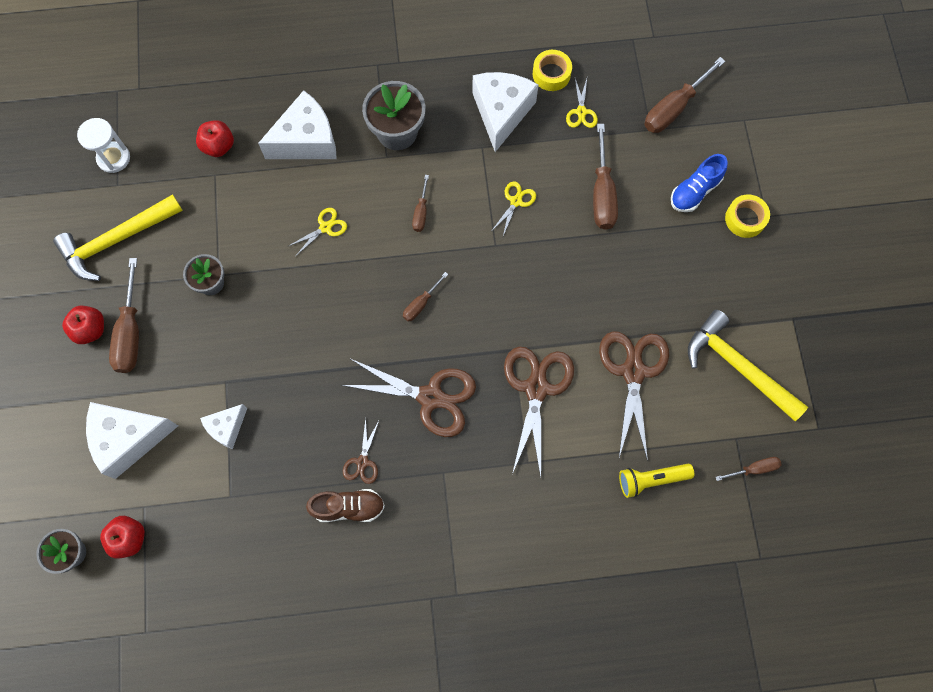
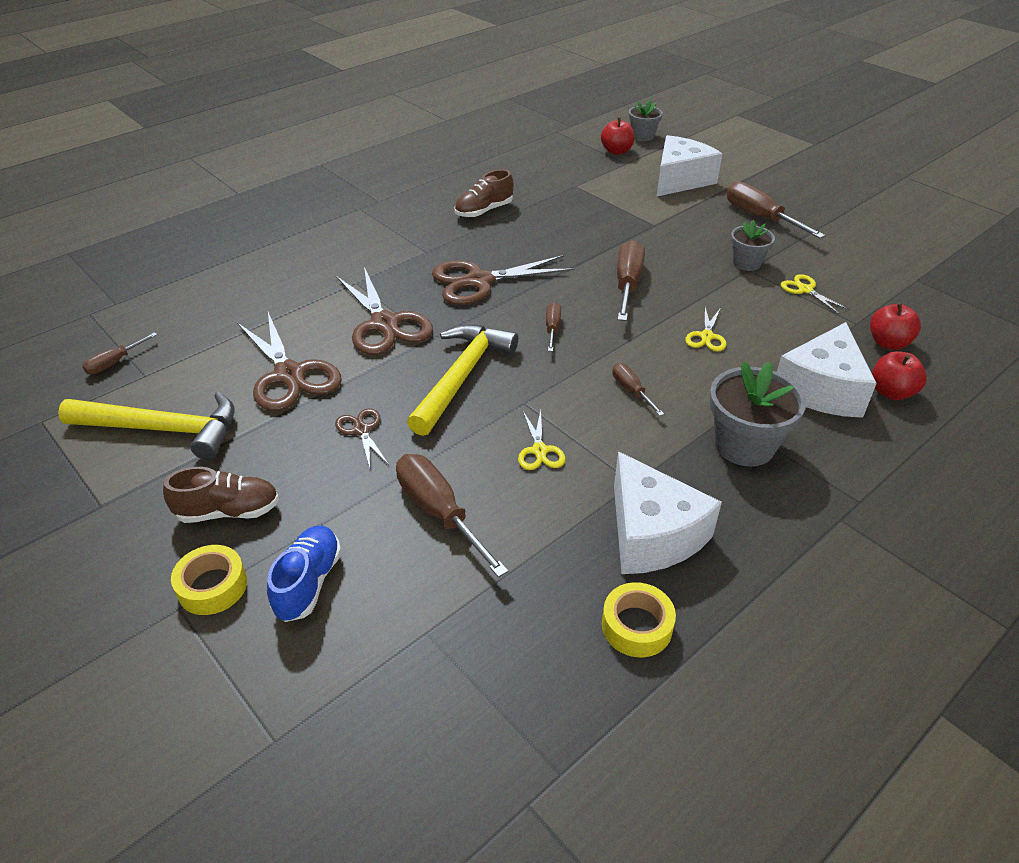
camera: 145 degrees right, 30 degrees down
(90, 330) = (789, 207): red apple -> red apple (891, 392)
(114, 158) = (952, 293): white hourglass -> none
(117, 240) = (856, 252): yellow hammer -> yellow hammer (461, 377)
(226, 428) = (621, 208): white cheese -> none
(362, 462) = (498, 232): brown scissors -> brown scissors (361, 430)
(581, 112) = (547, 597): yellow scissors -> yellow scissors (805, 290)
(651, 480) = (226, 316): yellow flashlight -> none
(674, 108) = (409, 689): brown screwdriver -> brown screwdriver (627, 285)
(719, 267) = (228, 511): none -> brown shoe

